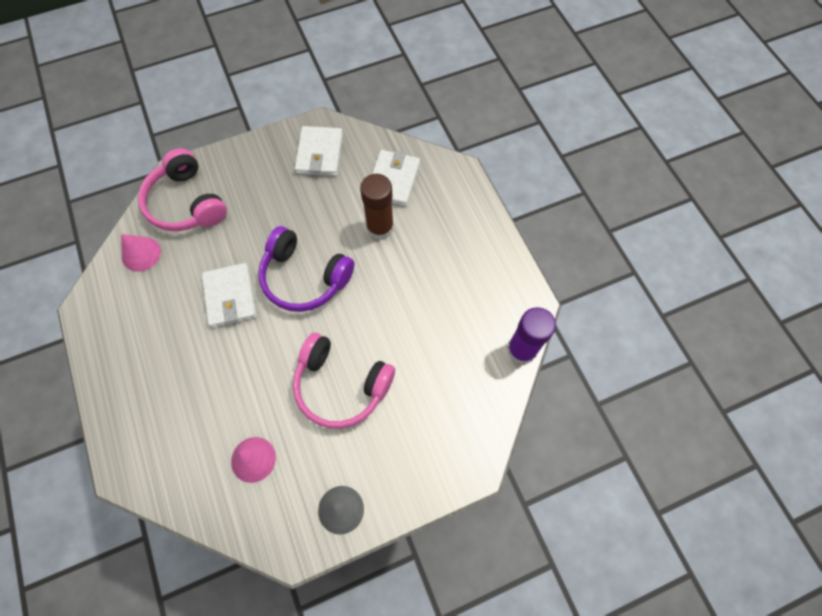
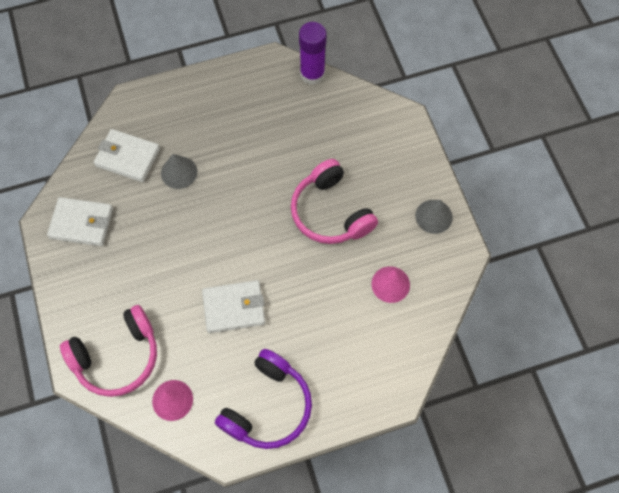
camera: 85 degrees left, 0 degrees up
(305, 277) = (222, 240): purple headphones -> purple headphones (267, 406)
(341, 385) = (331, 212): pink headphones -> pink headphones turned 120 degrees clockwise
(380, 227) = (179, 172): brown glue stick -> grey cone

